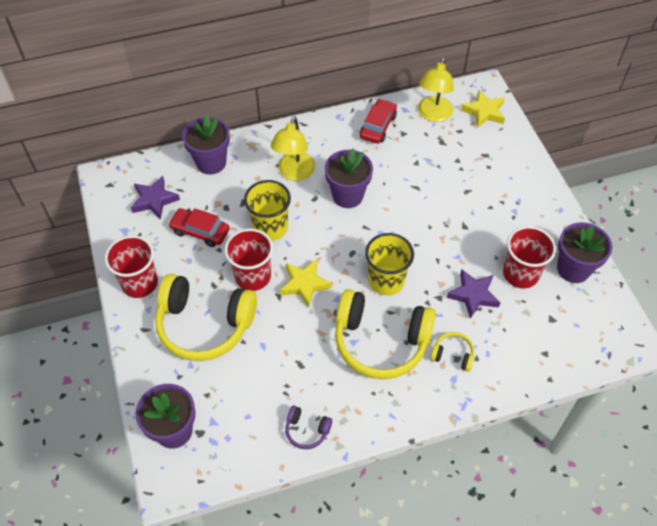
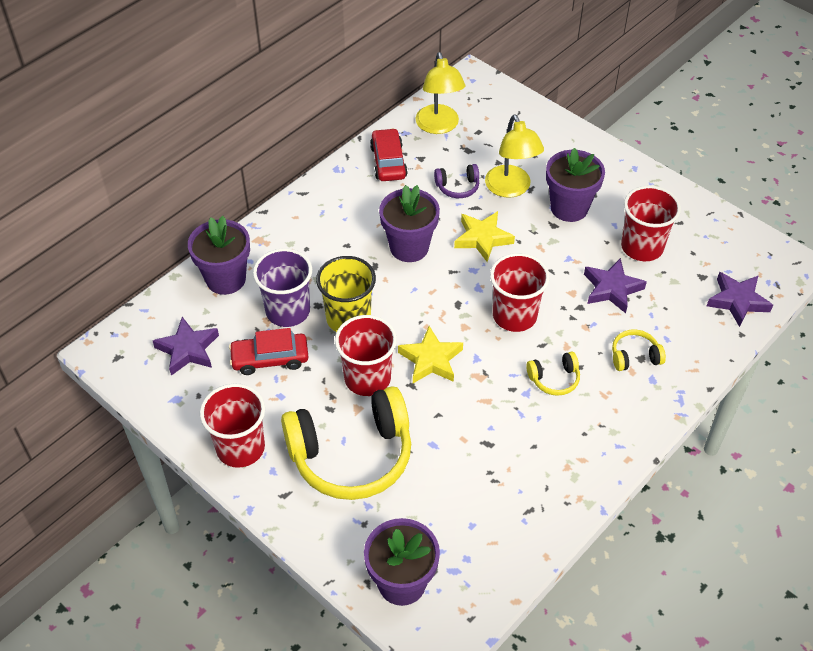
camera: 30 degrees left, 5 degrees down
(235, 203) = (288, 311): none -> purple cup
(294, 173) = (332, 249): yellow lamp -> yellow lamp (511, 189)
(307, 430) = (545, 506): purple headphones -> purple headphones (457, 187)
(380, 342) = (554, 379): yellow headphones -> yellow headphones, size x0.43
(386, 281) = (514, 315): yellow cup -> red cup
(484, 112) = (489, 102): yellow star -> yellow star (482, 238)
(566, 352) = (737, 301): none -> purple star
(573, 269) = (687, 219): purple flower pot -> purple flower pot (569, 208)

